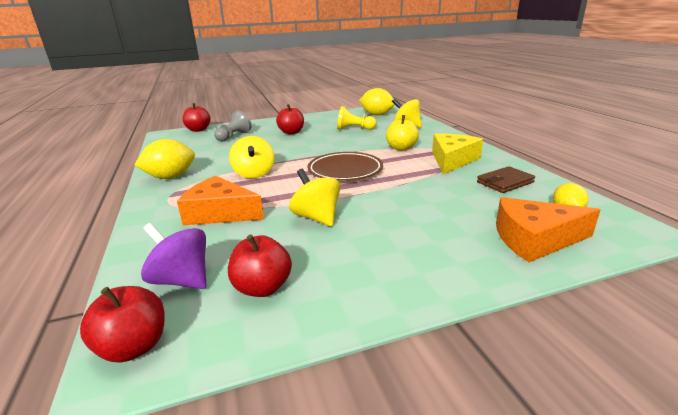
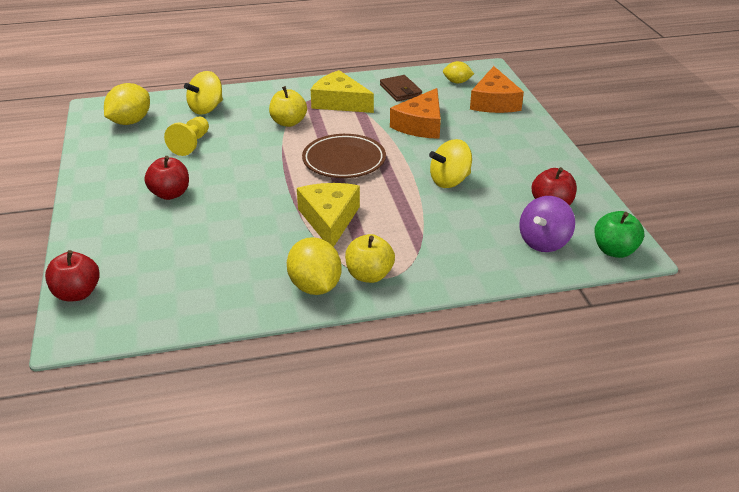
camera: 85 degrees left, 10 degrees up
(134, 346) = (614, 251): red apple -> green apple
(173, 192) = (369, 275): none -> yellow apple
(220, 213) = (431, 235): orange cheese -> orange cheese (421, 125)
(233, 136) = (153, 248): grey pawn -> none
(254, 173) = (329, 219): yellow spinning top -> yellow cheese

